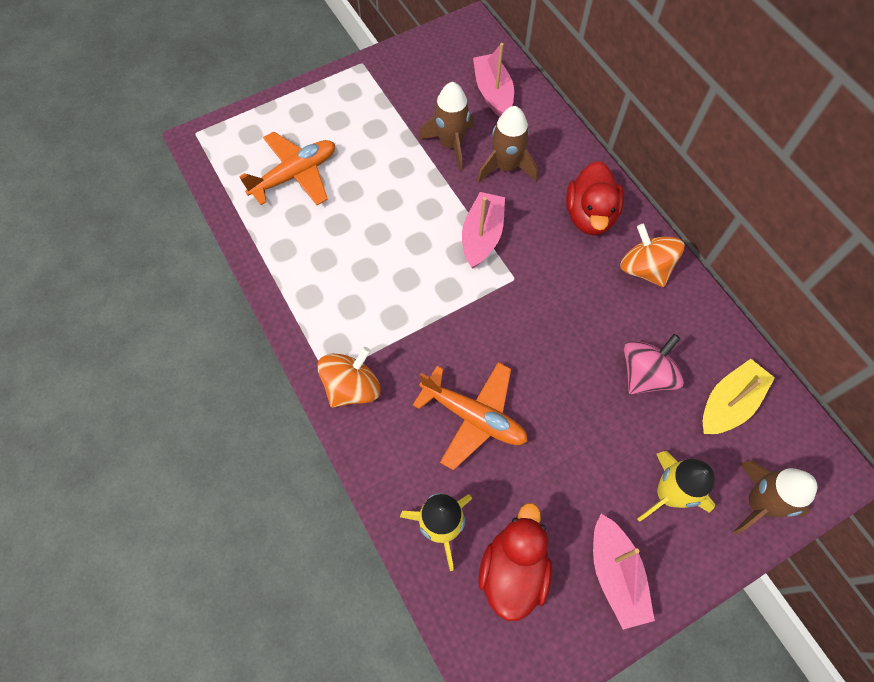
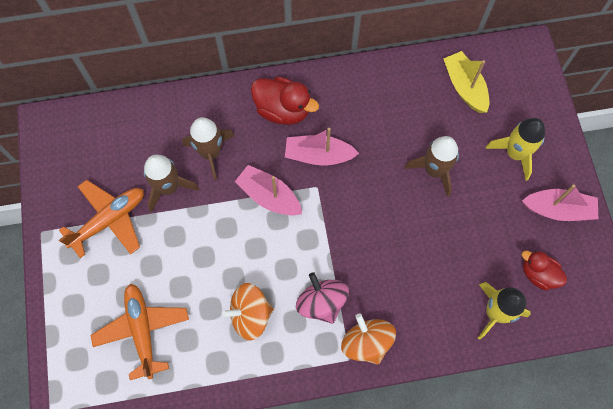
camera: 70 degrees left, 5 degrees up
(473, 417) = (420, 259): orange plane -> orange plane (109, 220)
(493, 93) = (130, 134): pink boat -> pink boat (318, 155)
(513, 570) = (538, 274): red duck -> red duck, size x0.65
(644, 268) = (343, 92): orange spinning top -> orange spinning top (250, 315)
(645, 374) = (426, 129): pink spinning top -> pink spinning top (321, 302)
(758, 503) = (536, 102): brown rocket -> brown rocket (434, 170)

